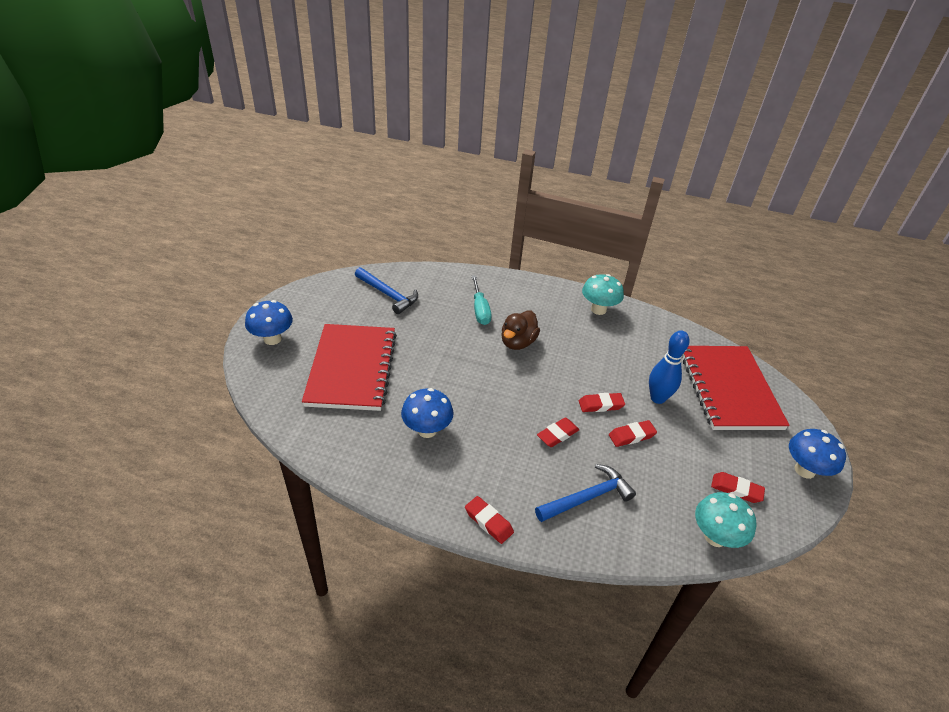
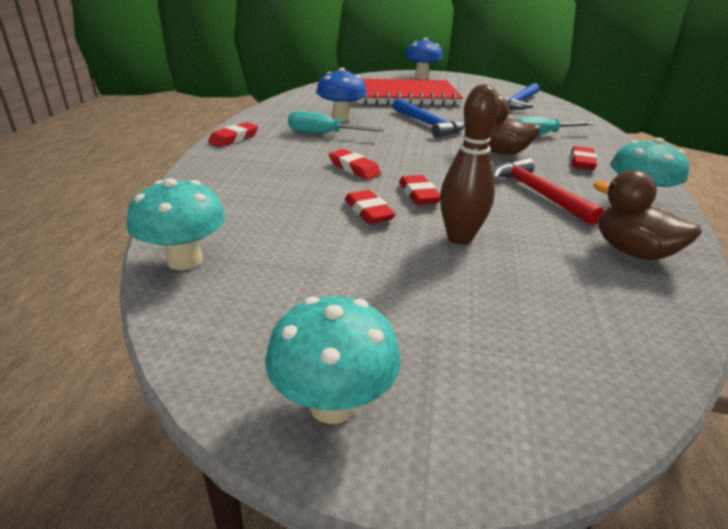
camera: 85 degrees right, 10 degrees down
(475, 448) = (323, 134): none -> turquoise screwdriver
(587, 497) = (260, 180): blue hammer -> blue hammer (428, 124)
(590, 346) = (537, 193): none -> red hammer
(657, 334) = (632, 252): none -> brown duck
(657, 398) = (459, 238): blue bowling pin -> brown bowling pin
(729, 389) = (540, 321): red notebook -> none
(736, 489) = (274, 293): red eraser -> red eraser (582, 162)
(804, 470) = (333, 404): blue mushroom -> turquoise mushroom

